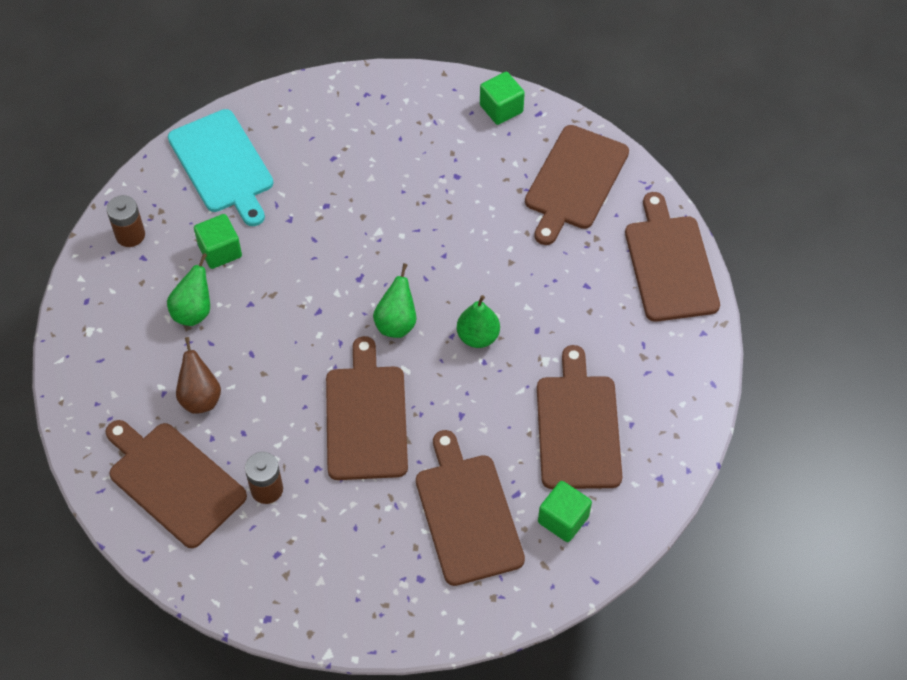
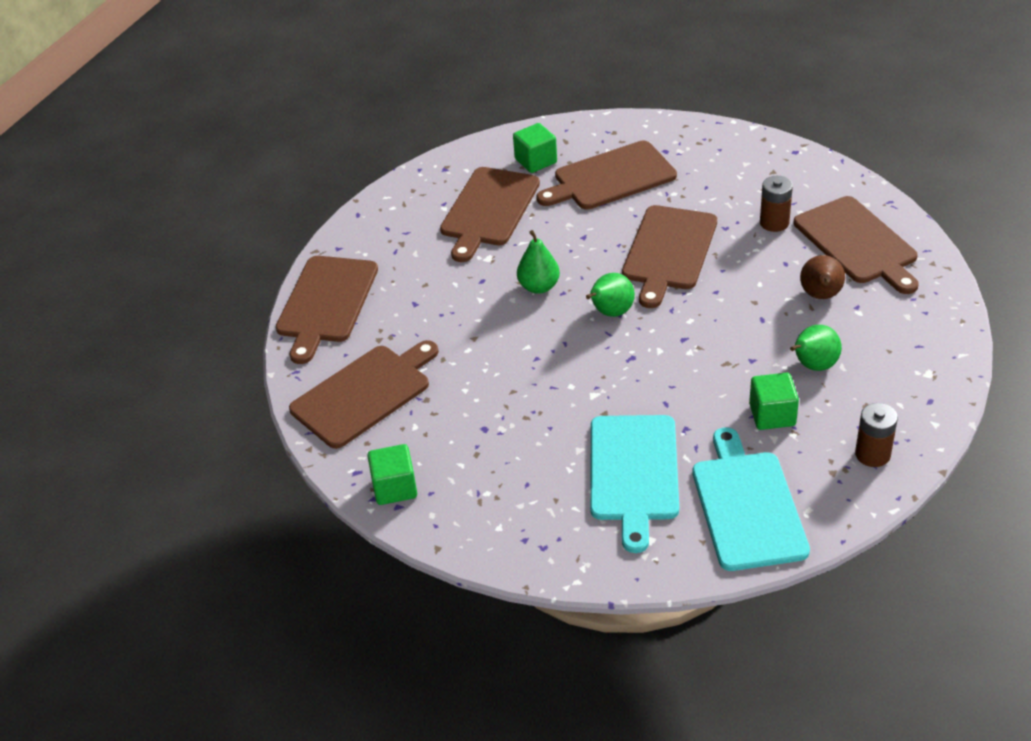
camera: 155 degrees left, 15 degrees down
(319, 169) = (633, 473): none -> turquoise cutting board
(467, 514) = (610, 178): brown cutting board -> brown cutting board turned 60 degrees clockwise

